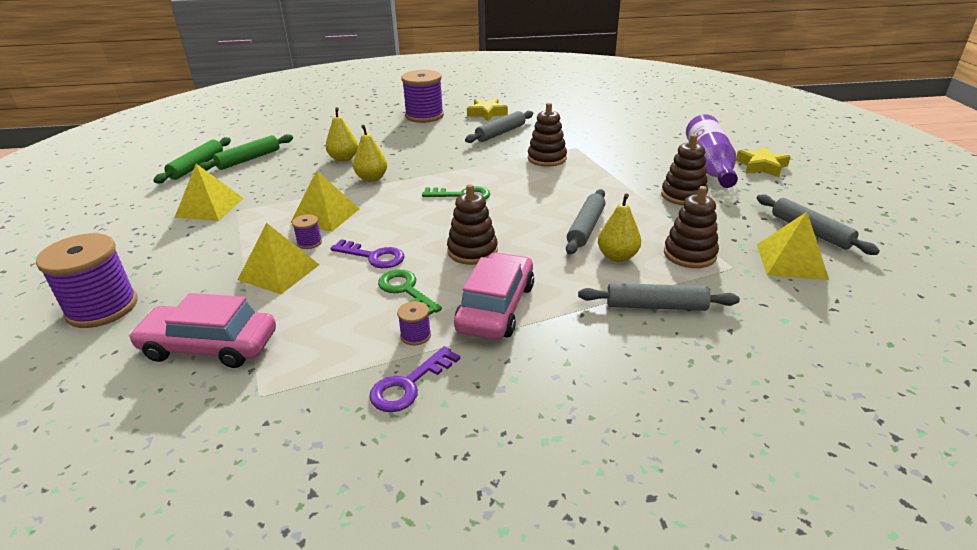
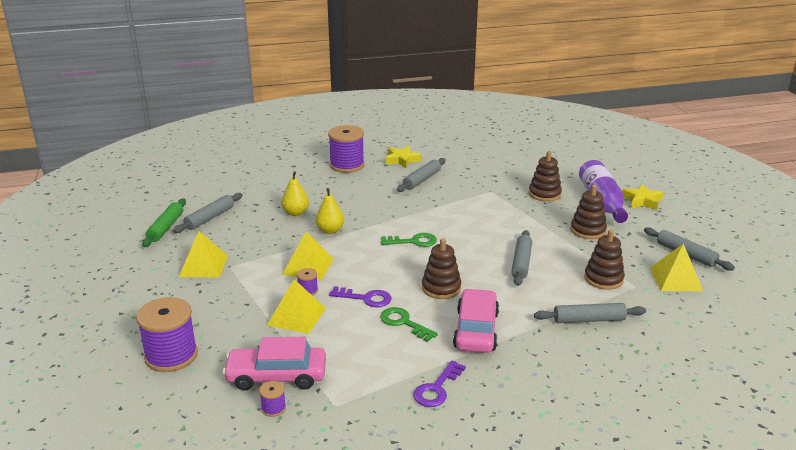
camera: 10 degrees left, 5 degrees down
(249, 159) = (210, 218): green rolling pin -> grey rolling pin
(415, 335) = (426, 355): purple spool -> purple spool (273, 408)
(547, 158) = (470, 203): brown stacking toy -> brown stacking toy (544, 194)
(617, 256) = (551, 284): yellow pear -> none

